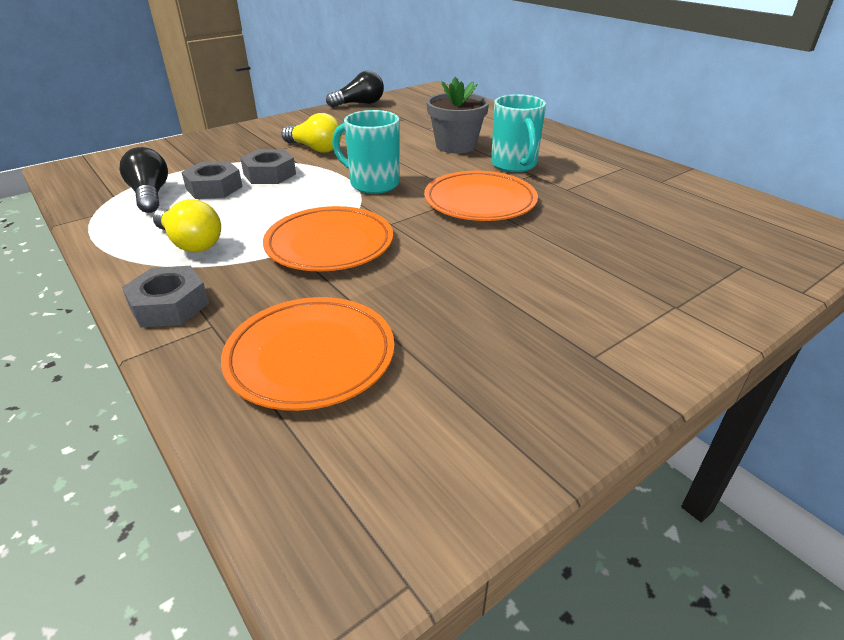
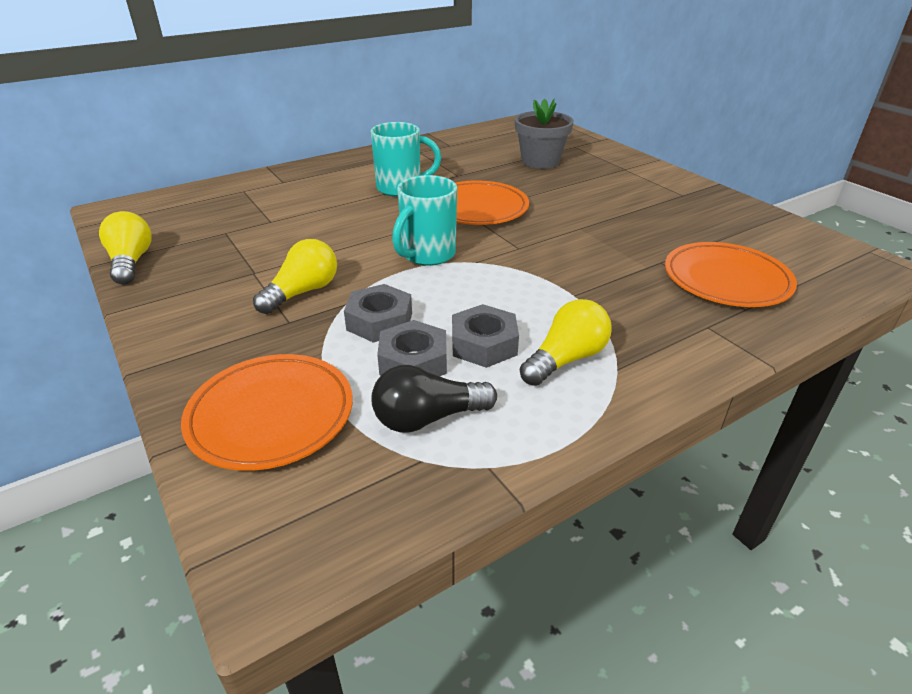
camera: 85 degrees left, 0 degrees up
(169, 305) = (687, 354): grey nut -> grey nut (484, 344)
(329, 244) = (561, 276): orange plate -> orange plate (271, 415)
(359, 104) = (131, 262): black light bulb -> yellow light bulb
(456, 146) = (338, 209): grey flower pot -> grey flower pot (540, 161)

